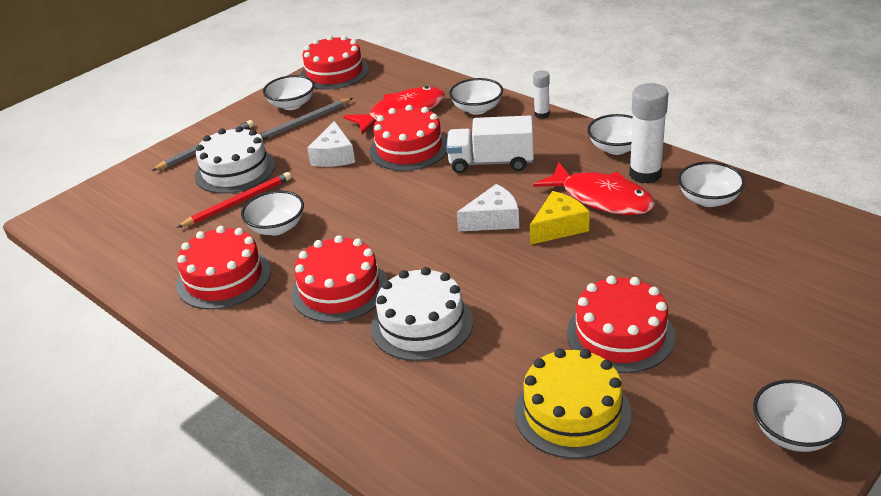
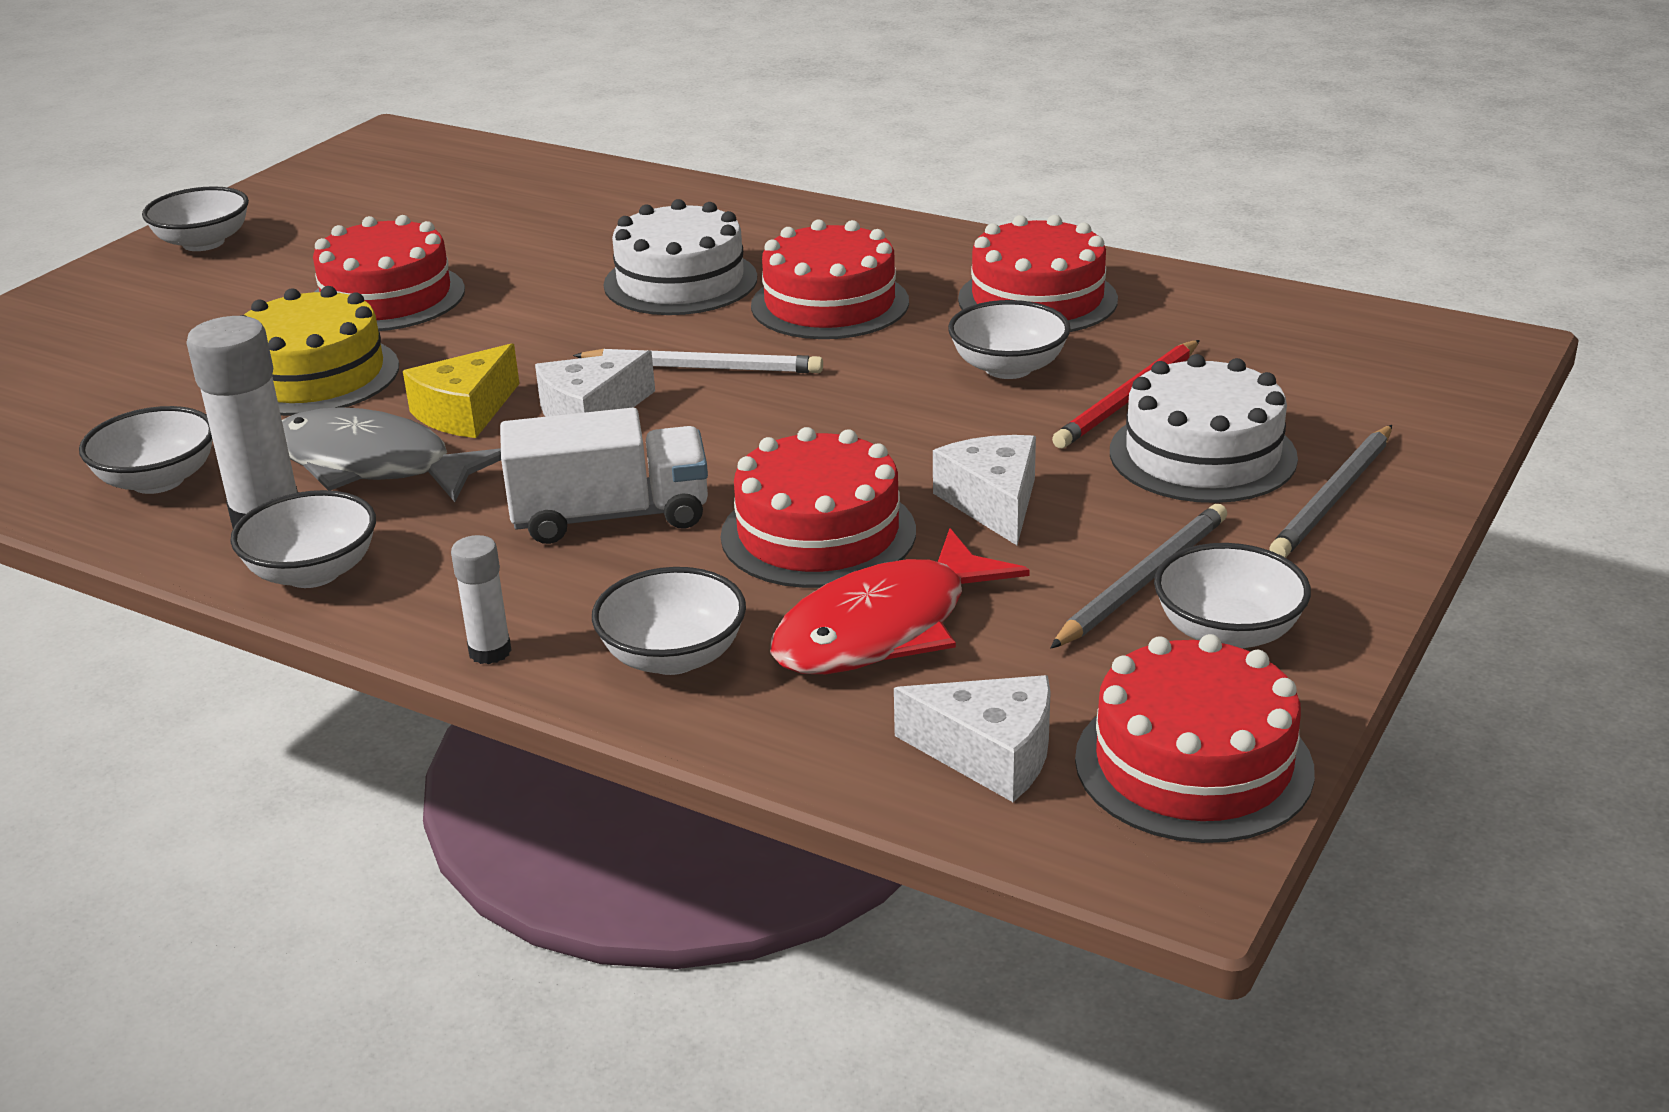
camera: 165 degrees right, 5 degrees down
(389, 78) = (990, 754): none -> white cheese
(429, 245) = (703, 367): none -> white pencil
(572, 412) = (465, 232): yellow cake -> yellow cake (314, 375)
(602, 198) = (373, 465): red fish -> grey fish

